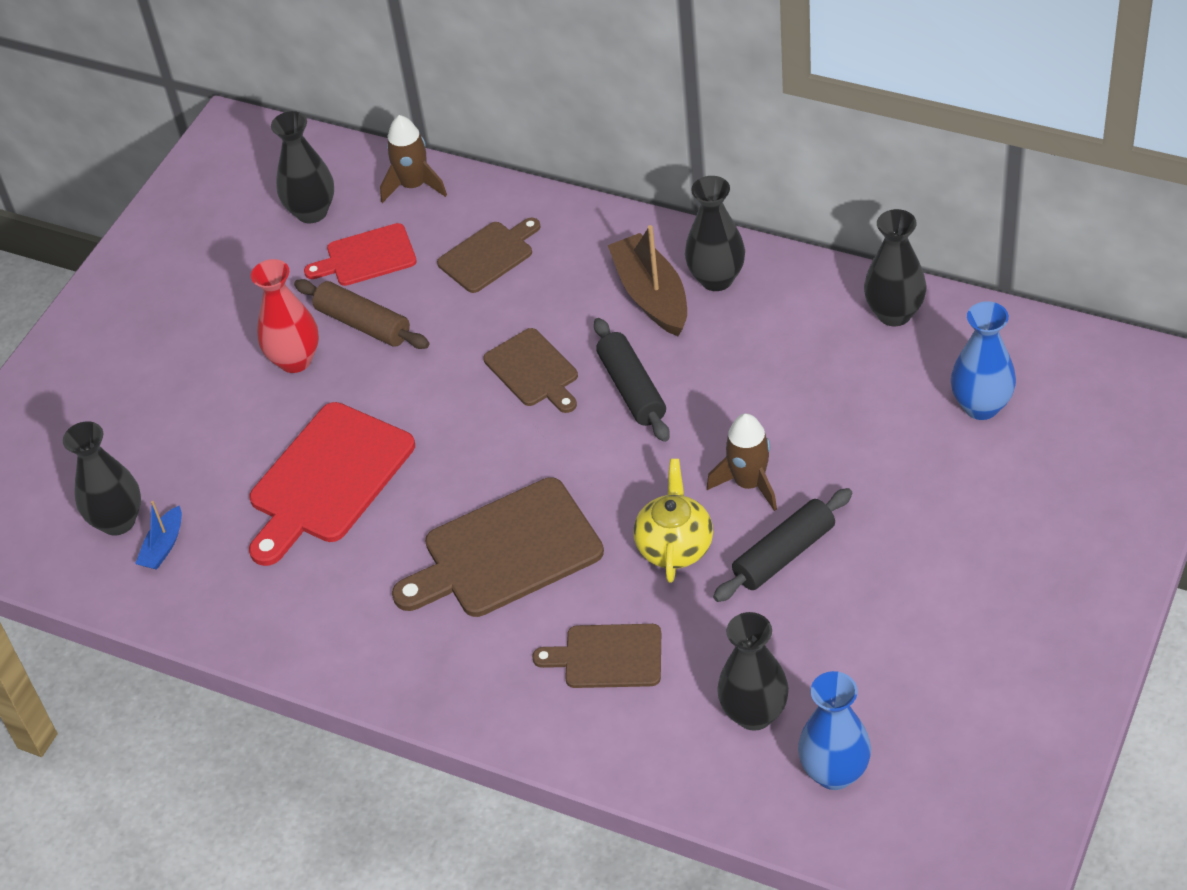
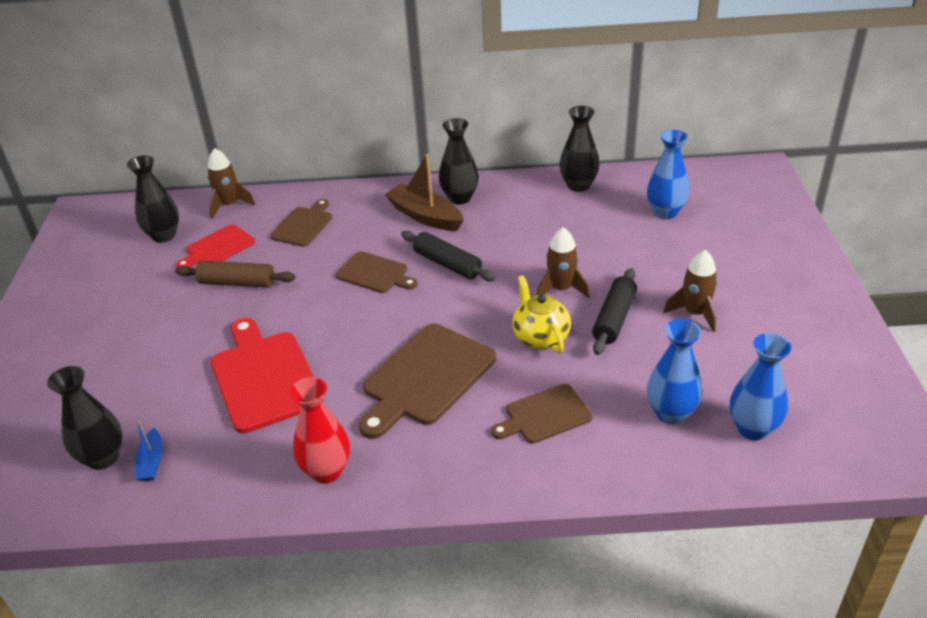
camera: 30 degrees left, 10 degrees down
(295, 360) = (197, 316): red vase -> red vase (326, 471)
(327, 479) = (264, 377): red cutting board -> red cutting board turned 150 degrees clockwise
(754, 714) = (671, 413): black vase -> blue vase
(892, 586) = (695, 313): none -> brown rocket

